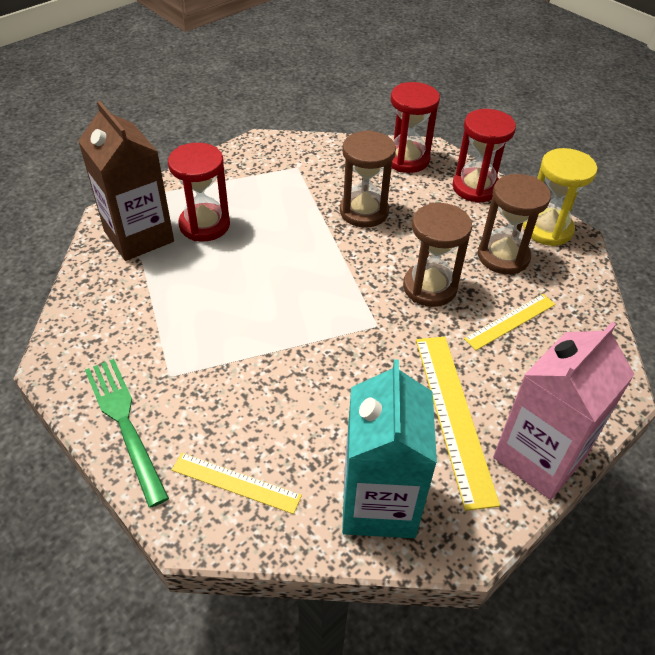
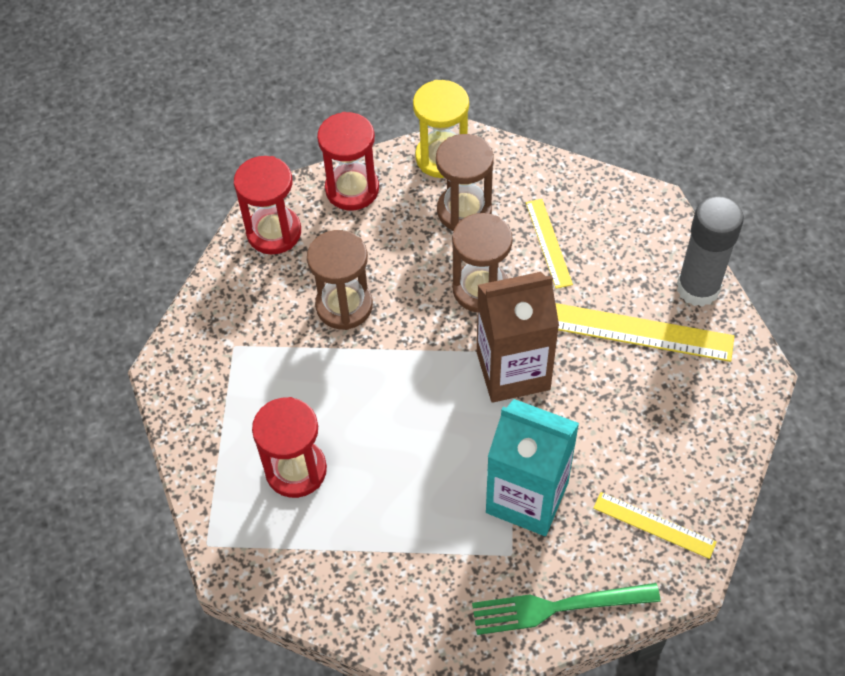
camera: 65 degrees left, 10 degrees up
(139, 236) = (285, 544): brown carton -> brown carton (513, 370)
(235, 483) = (654, 525): yellow ruler -> yellow ruler turned 75 degrees clockwise
(379, 503) = (706, 420): turquoise carton -> turquoise carton (527, 497)
(539, 457) = (698, 288): pink carton -> grey glue stick

